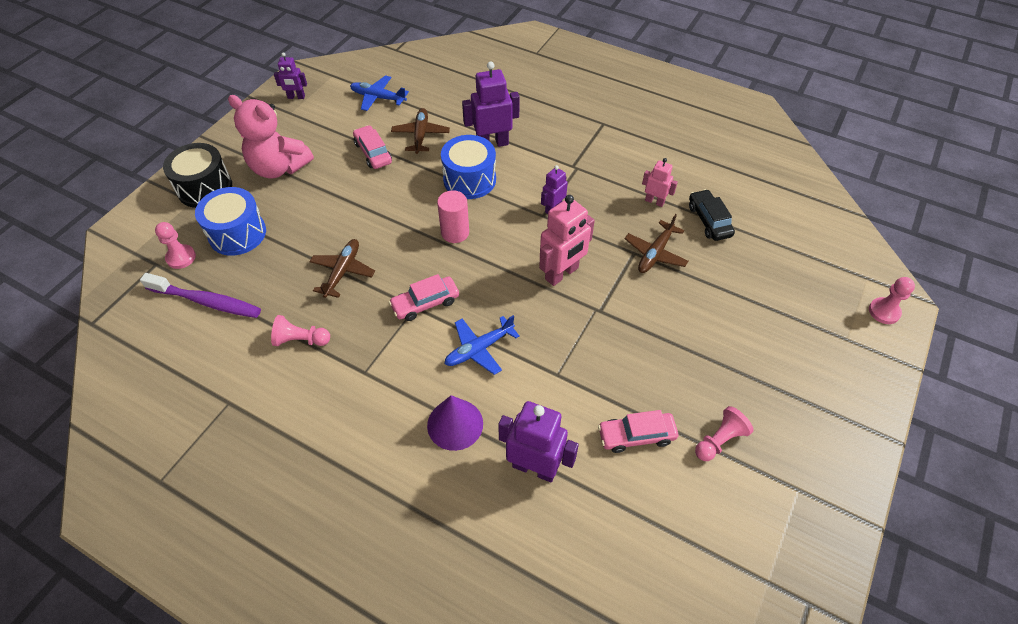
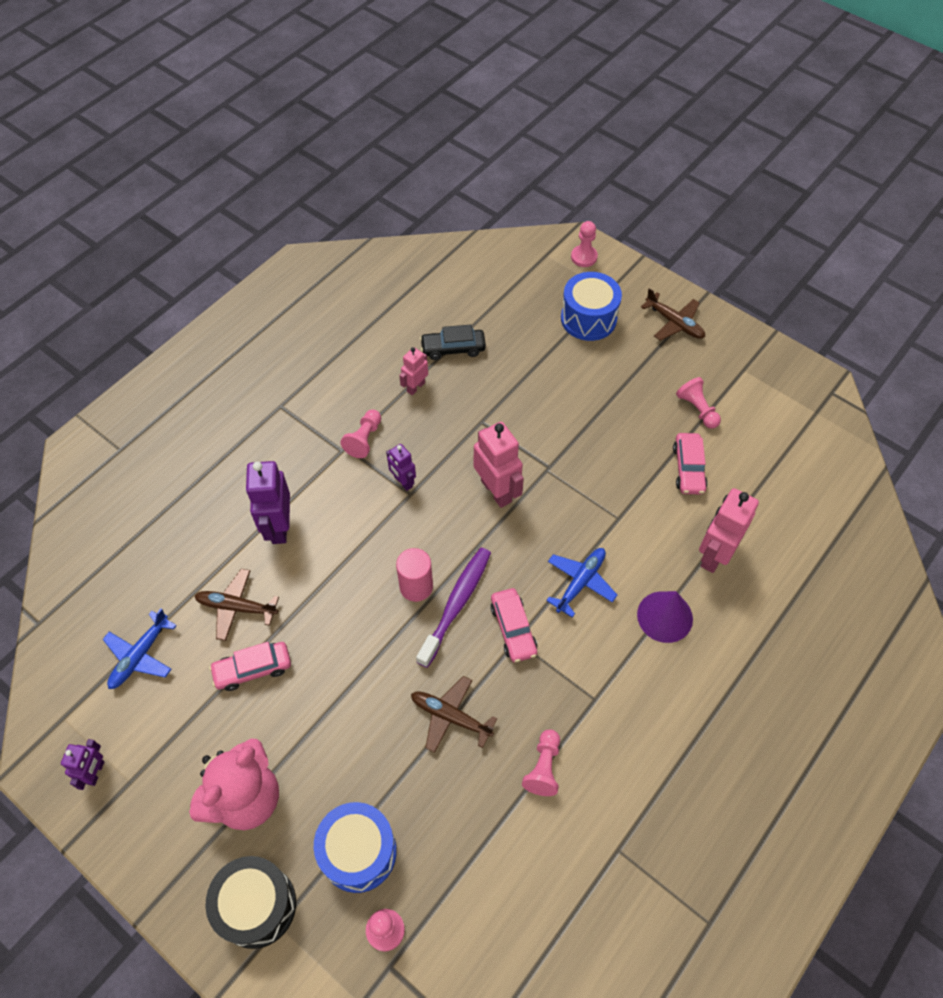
camera: 80 degrees left, 5 degrees up
(207, 301) = (468, 886): purple toothbrush -> purple toothbrush (456, 604)
(469, 180) = (334, 560): blue drum -> blue drum (588, 318)
(479, 349) = (580, 583): blue plane -> blue plane turned 120 degrees counterclockwise
(534, 467) = (714, 555): purple robot -> pink robot
(588, 177) = (364, 439): none -> pink pawn
(655, 253) = (485, 403): brown plane -> brown plane (674, 323)

